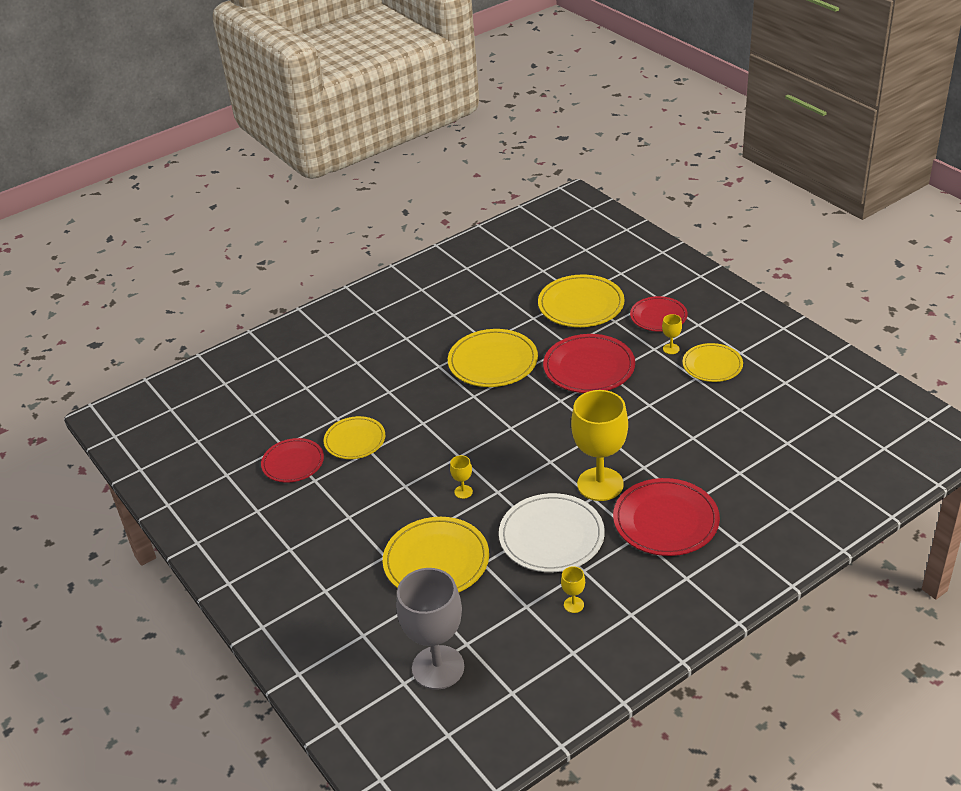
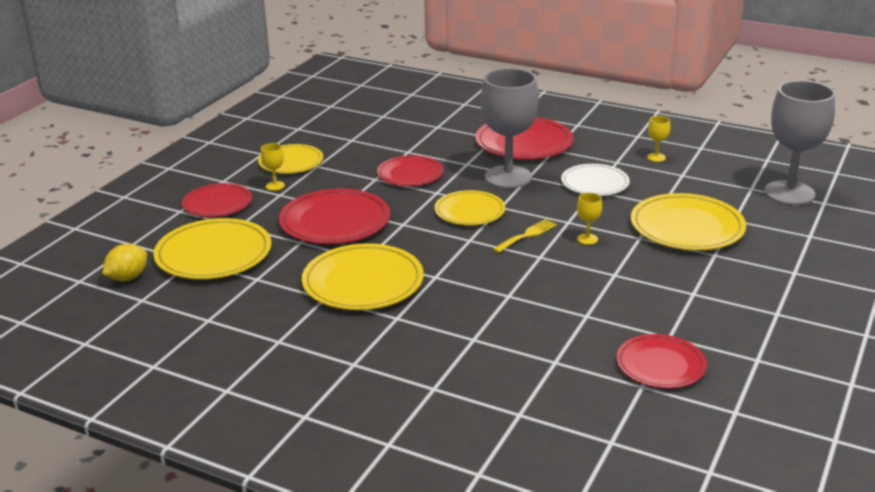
camera: 120 degrees left, 10 degrees down
(355, 440) = (579, 332): yellow plate -> yellow plate (469, 211)
(494, 460) = (527, 235): none -> yellow fork
(551, 536) = (595, 183): white plate -> white plate, size x0.65
(575, 267) = (128, 278): none -> yellow lemon
(600, 484) = (508, 177): yellow goblet -> grey goblet
(645, 426) = (410, 174): none -> red plate

